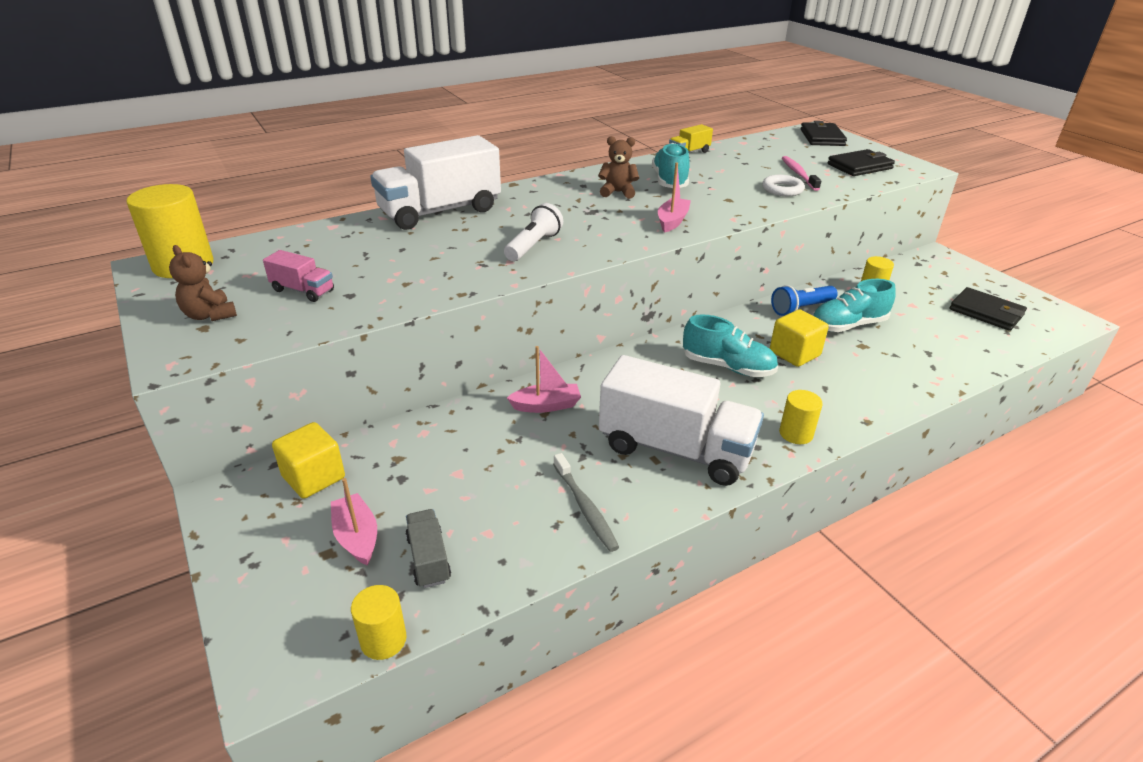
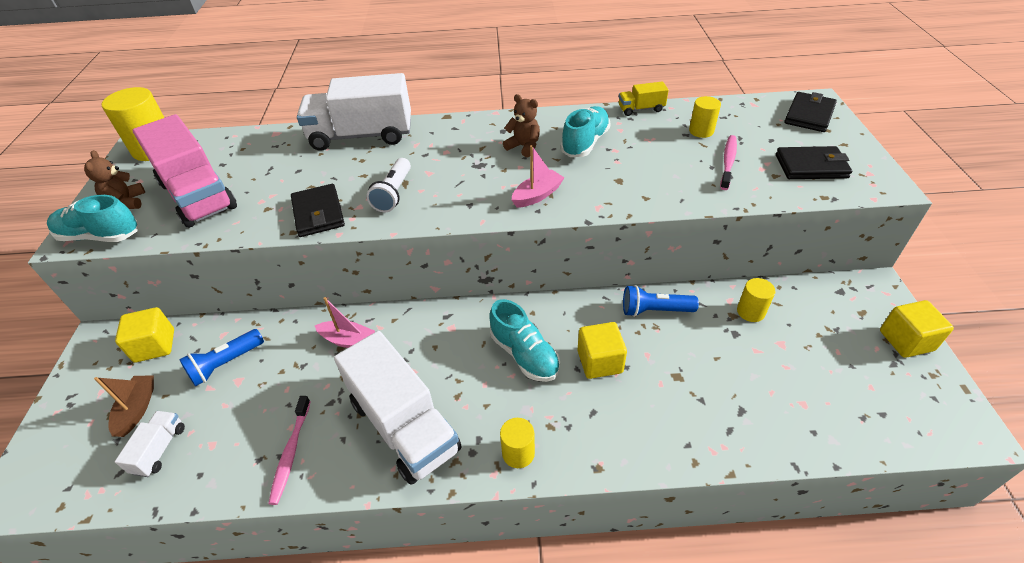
camera: 30 degrees right, 10 degrees up
(303, 290) = (198, 195): pink truck -> pink truck, size x2.24
(357, 536) = (137, 409): pink boat -> brown boat
(383, 640) = (82, 504): yellow cylinder -> yellow cylinder (701, 131)
(426, 464) = (225, 364): none -> blue flashlight
(428, 559) = (159, 449): grey truck -> white truck
(533, 246) = (394, 193): white flashlight -> white flashlight turned 135 degrees clockwise
(585, 508) = (291, 453): grey toothbrush -> pink toothbrush
(782, 189) = (688, 180): white ring -> none
(847, 325) = (684, 346): turquoise shoe -> turquoise shoe (100, 236)
(986, 312) = (862, 382): black wallet -> black wallet (318, 213)
(987, 281) = (906, 340): none -> yellow cube

